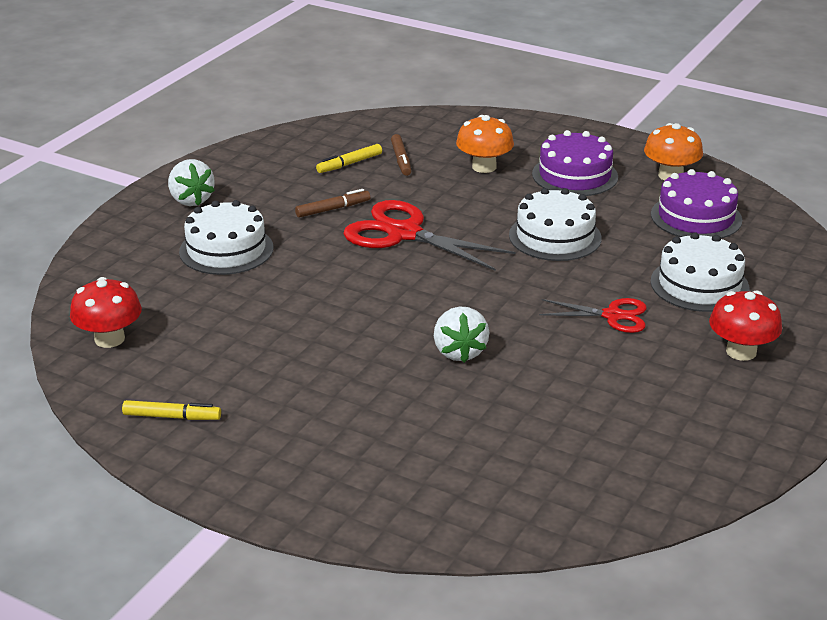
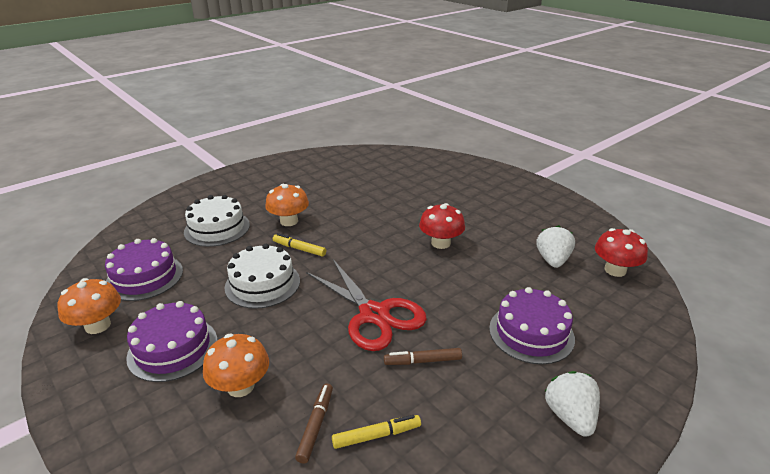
camera: 160 degrees left, 0 degrees up
(172, 417) = (564, 217): yellow marker -> yellow marker (299, 249)
(226, 250) = (531, 333): white cake -> purple cake
(459, 352) = (392, 219): white strawberry -> white strawberry (552, 260)
(612, 316) = (289, 221): red scissors -> orange mushroom
(741, 351) = (247, 192): red mushroom -> red mushroom (440, 243)

